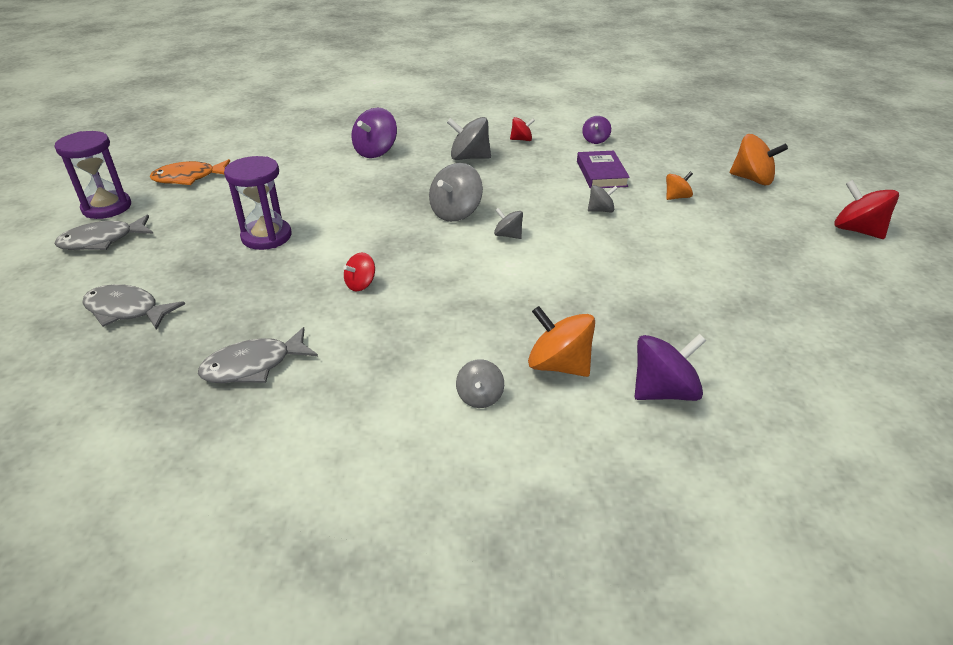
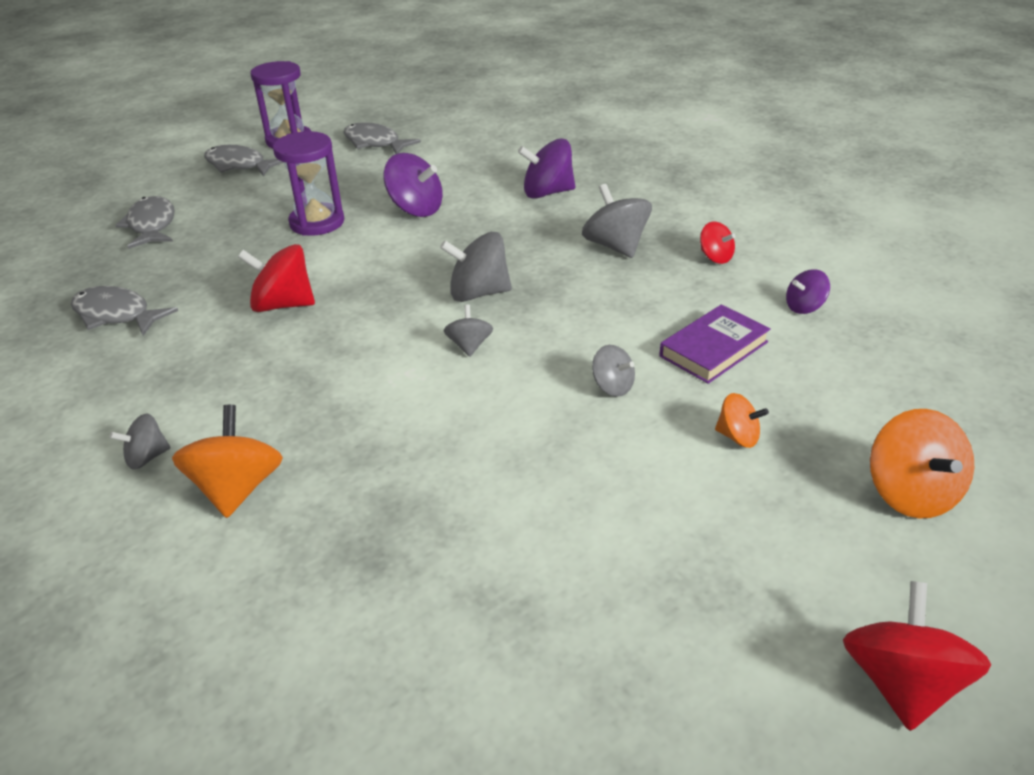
camera: 55 degrees right, 0 degrees up
(189, 178) = (375, 143): orange fish -> grey fish
(361, 284) = (283, 305): red spinning top -> red spinning top, size x1.74
(663, 391) = (242, 592): purple spinning top -> purple spinning top (416, 209)

